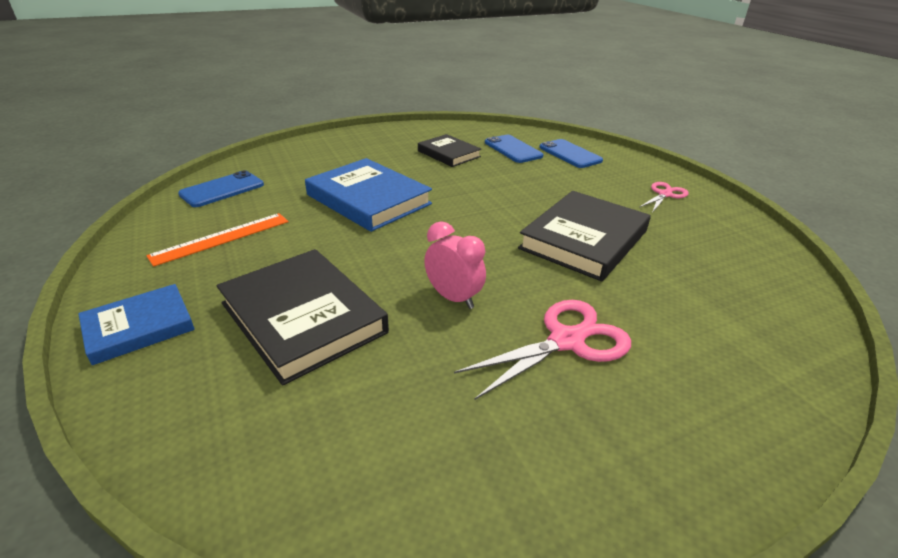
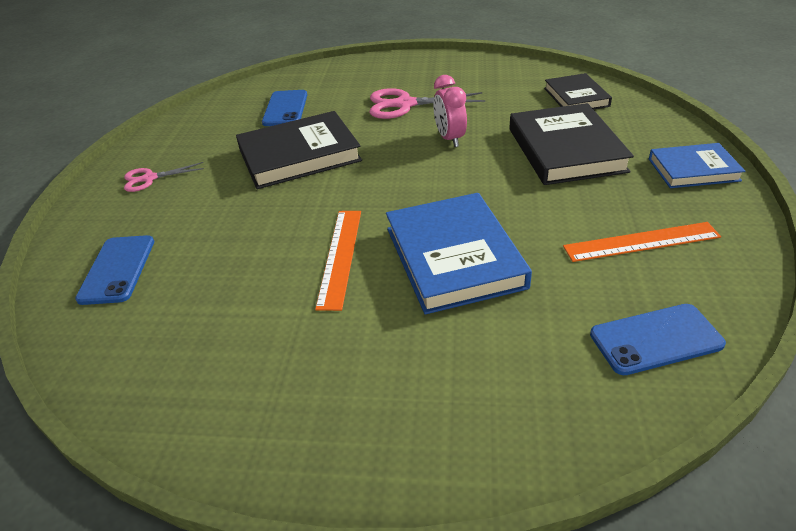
camera: 145 degrees left, 5 degrees up
(447, 184) = (340, 256): none -> orange ruler
(449, 154) = (268, 326): black book -> black book (576, 97)
(513, 149) = (168, 307): blue phone -> blue phone (285, 108)

